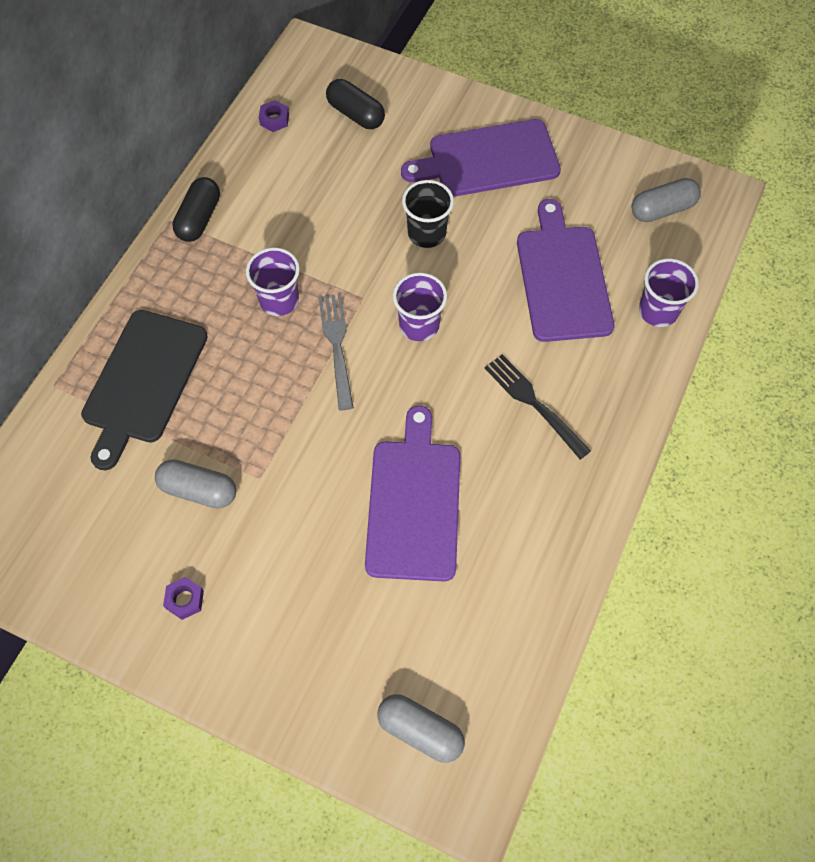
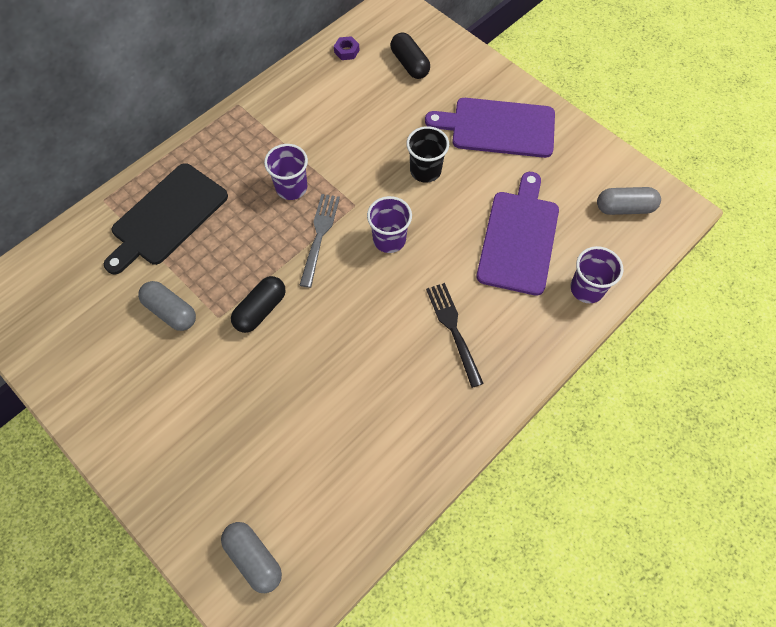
camera: 20 degrees right, 0 degrees up
(185, 600) = (125, 391): purple nut -> none
(199, 218) = (259, 109): black capsule -> black capsule (260, 310)
(414, 503) = (326, 377): purple cutting board -> none

